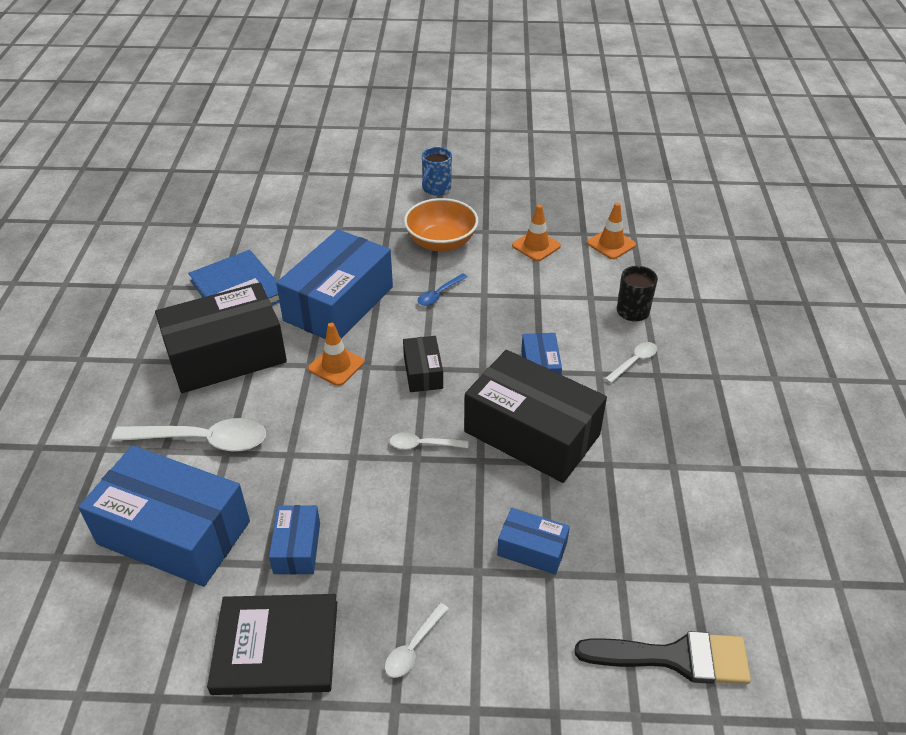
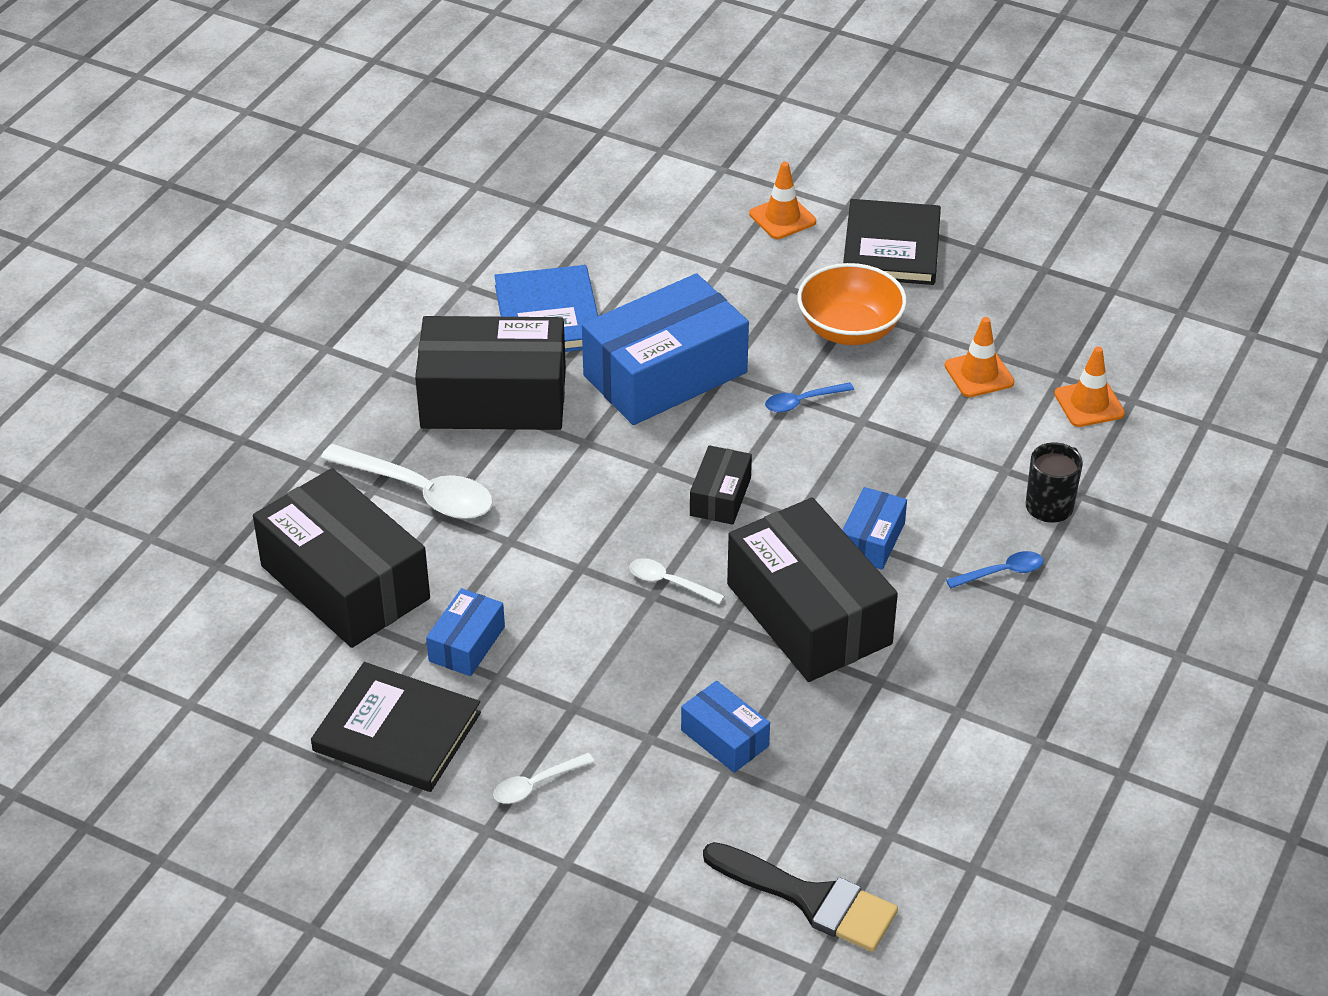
camera: 25 degrees right, 0 degrees up
(174, 533) = (345, 582): blue box -> black box
(336, 365) = (618, 453): orange traffic cone -> orange traffic cone (782, 218)
(436, 189) = (891, 247): blue mug -> black book
(634, 362) = (1001, 572): white spoon -> blue spoon

